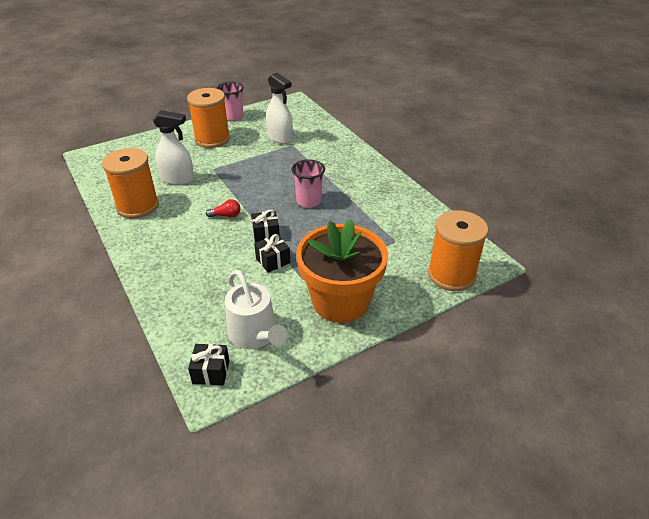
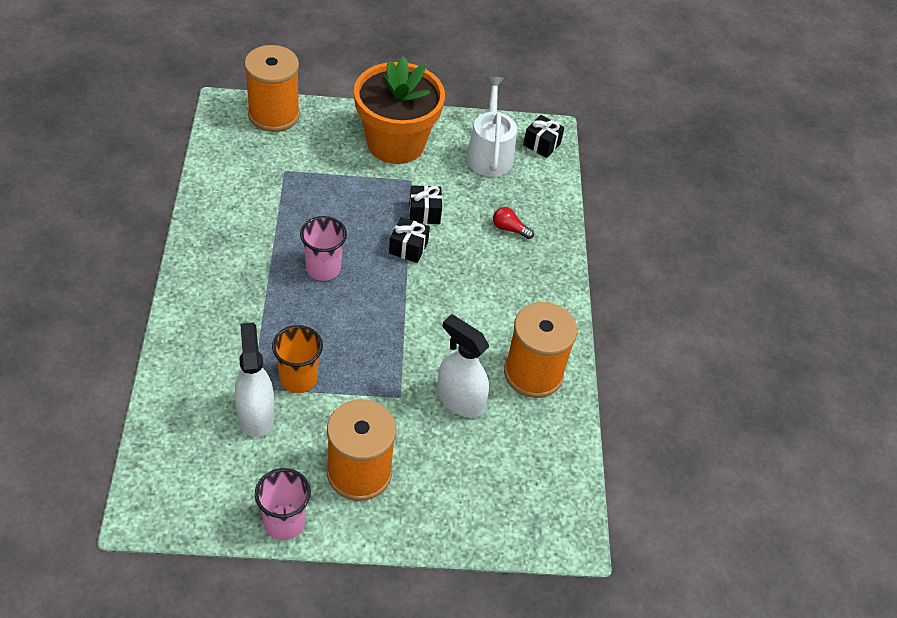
camera: 155 degrees left, 10 degrees up
(226, 215) = (434, 298): red light bulb -> red light bulb (509, 229)
(273, 155) = (298, 379): none -> orange cup

